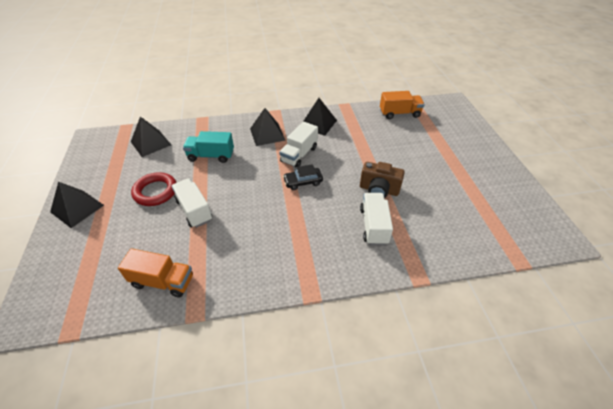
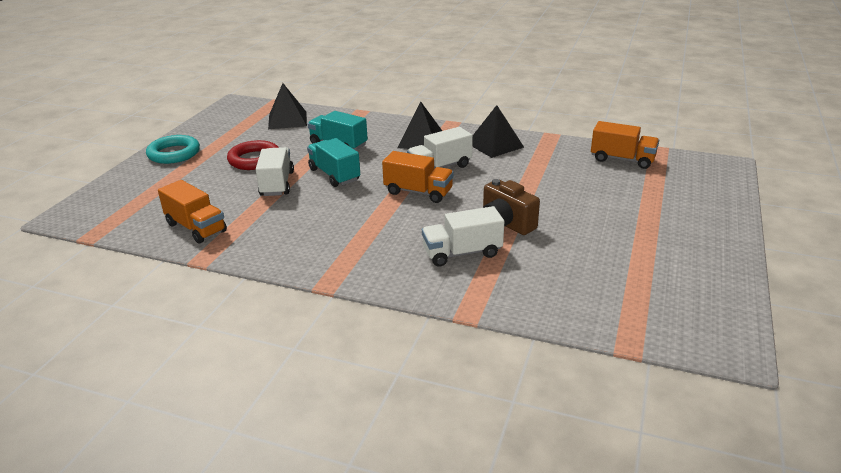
camera: 30 degrees right, 15 degrees down
(77, 208) = (174, 153): black pyramid -> turquoise ring
(231, 186) = (334, 175): none -> turquoise truck
(303, 182) = (418, 192): black car -> orange truck
(373, 226) = (462, 253): white truck -> white truck turned 135 degrees counterclockwise

